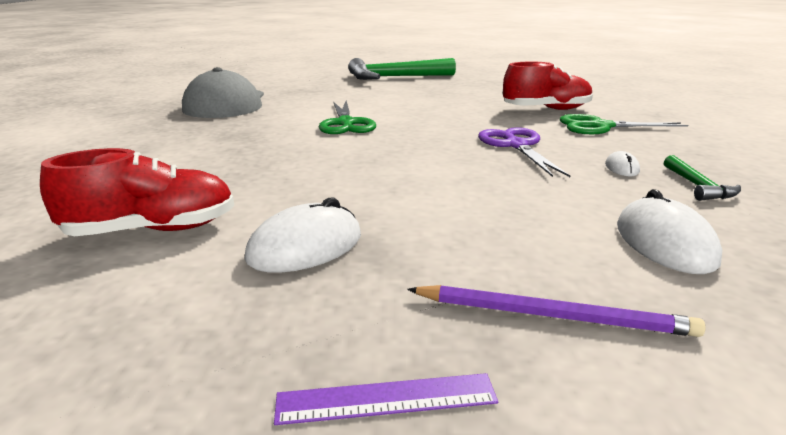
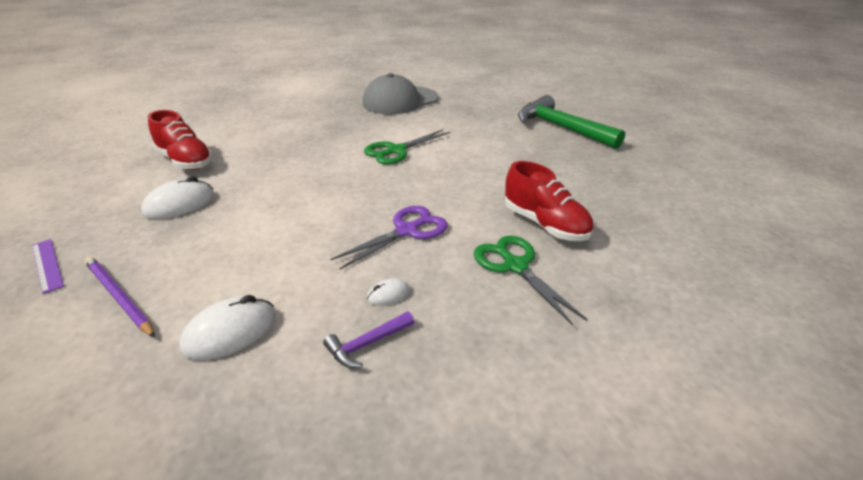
camera: 60 degrees right, 10 degrees up
(305, 247) = (179, 204): white mouse -> white mouse turned 60 degrees counterclockwise
(553, 316) = (119, 297): purple pencil -> purple pencil turned 150 degrees clockwise
(698, 186) = (367, 344): green hammer -> purple hammer

